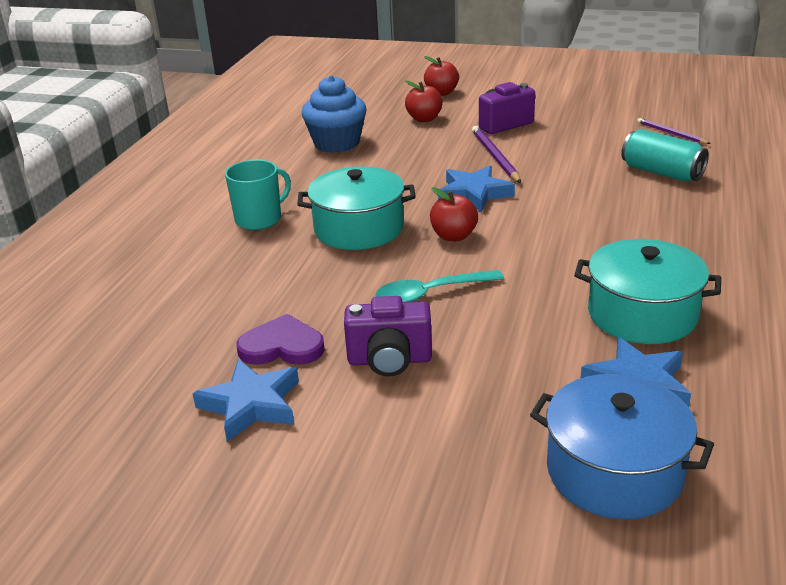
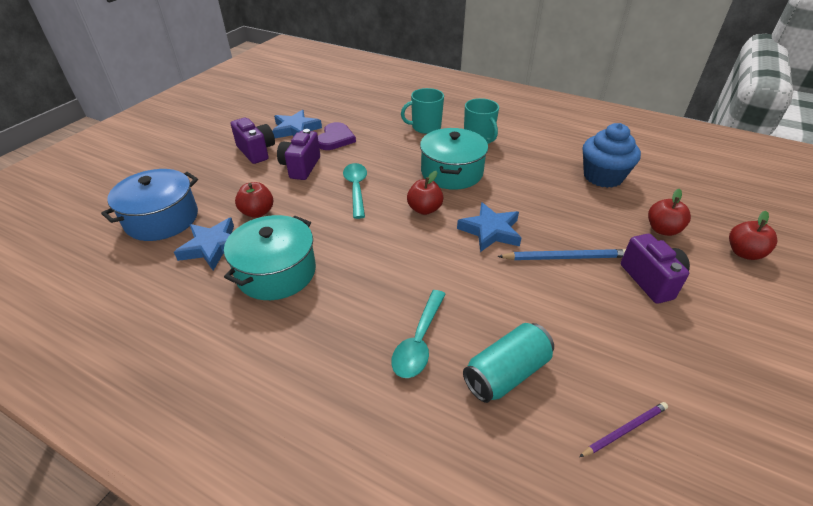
camera: 100 degrees right, 10 degrees up
(227, 265) = (425, 127): none -> turquoise mug
(352, 431) = (256, 151): none -> purple camera
(495, 157) = (565, 257): purple pencil -> blue pencil
(534, 368) = (257, 212): none -> red apple
(664, 211) = (419, 342): none -> turquoise spoon

